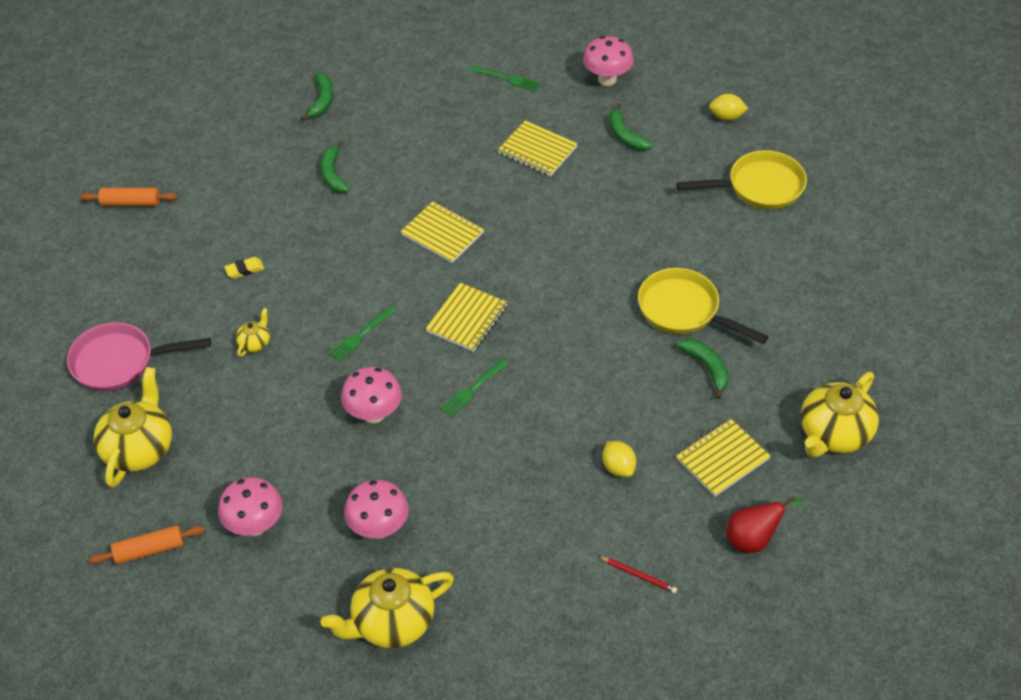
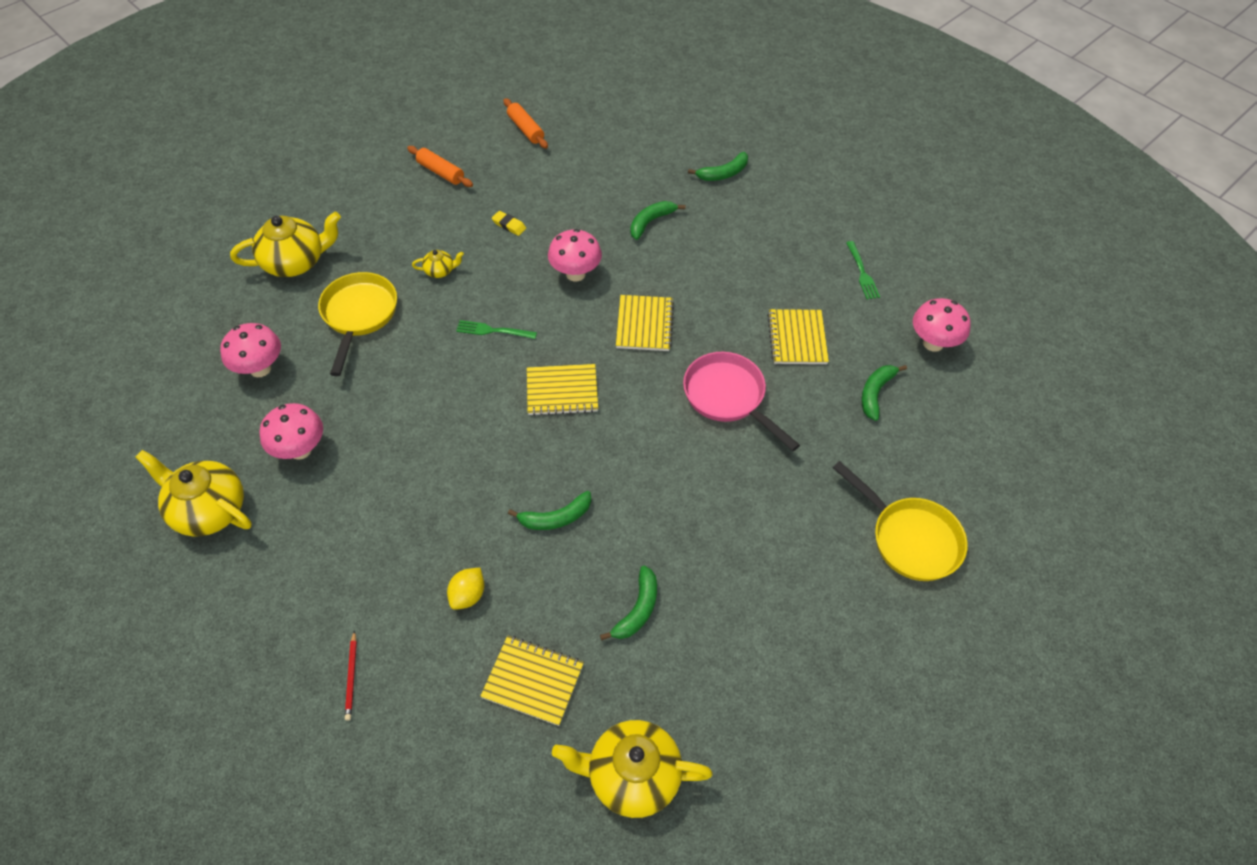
camera: 55 degrees right, 5 degrees up
(120, 362) = (370, 207): pink pan -> pink pan (728, 397)
(149, 550) = (204, 319): orange rolling pin -> orange rolling pin (440, 172)
(374, 414) = (416, 383): pink mushroom -> pink mushroom (575, 274)
(472, 389) = (486, 436): green fork -> none
(588, 380) = (556, 518): none -> green banana
(684, 311) = (695, 553): yellow pan -> yellow pan (359, 315)
(726, 117) = (978, 462): yellow lemon -> none
(754, 539) = (449, 762): red pear -> none

